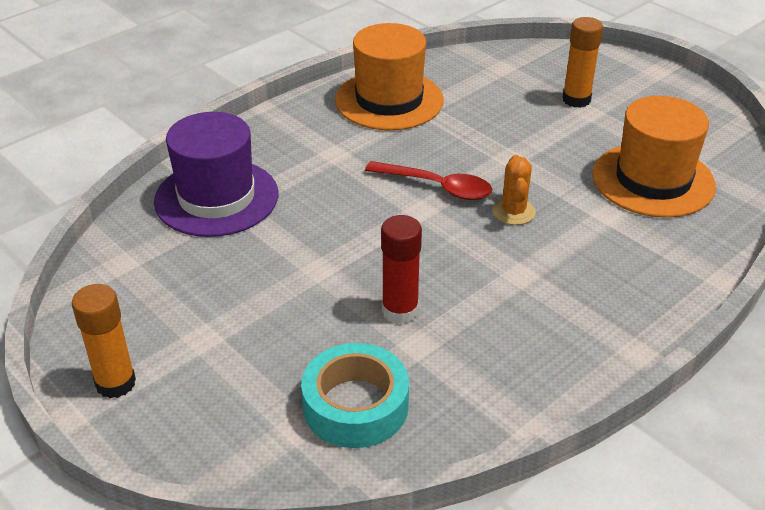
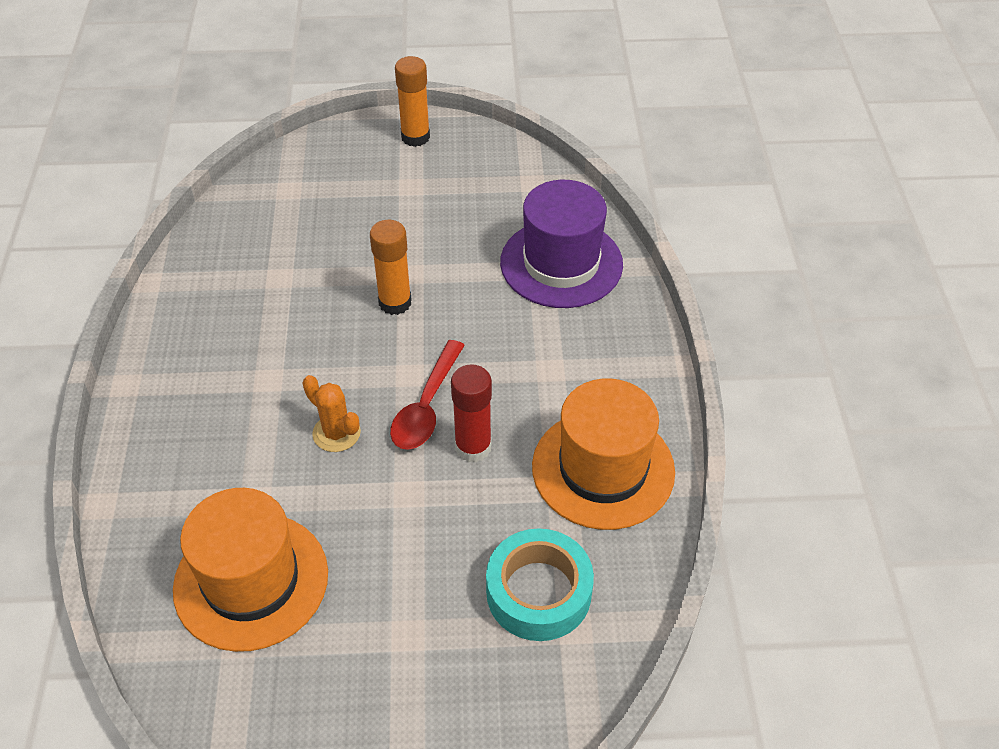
camera: 130 degrees right, 10 degrees up
(355, 405) = (271, 220): turquoise tape -> turquoise tape (538, 592)
(400, 311) = (318, 288): red glue stick -> red glue stick (473, 447)
(436, 187) = (427, 406): red spoon -> red spoon turned 45 degrees counterclockwise
(576, 100) = (439, 645): orange glue stick -> orange glue stick (395, 302)

